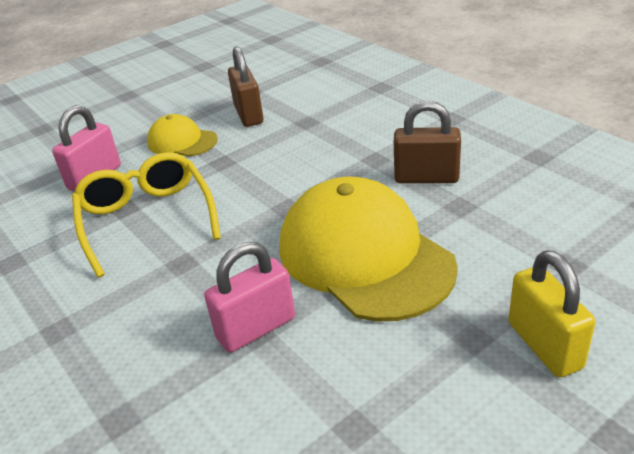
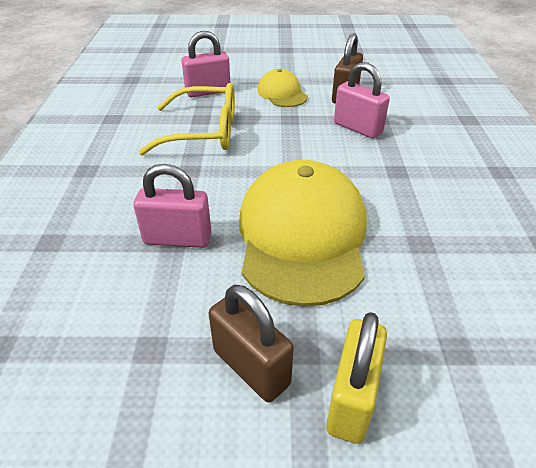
camera: 35 degrees right, 5 degrees up
(146, 219) = (204, 132): yellow glasses -> yellow glasses turned 75 degrees clockwise
(297, 139) = (357, 128): none -> pink padlock
(426, 178) = (420, 206): brown padlock -> brown padlock (251, 367)

